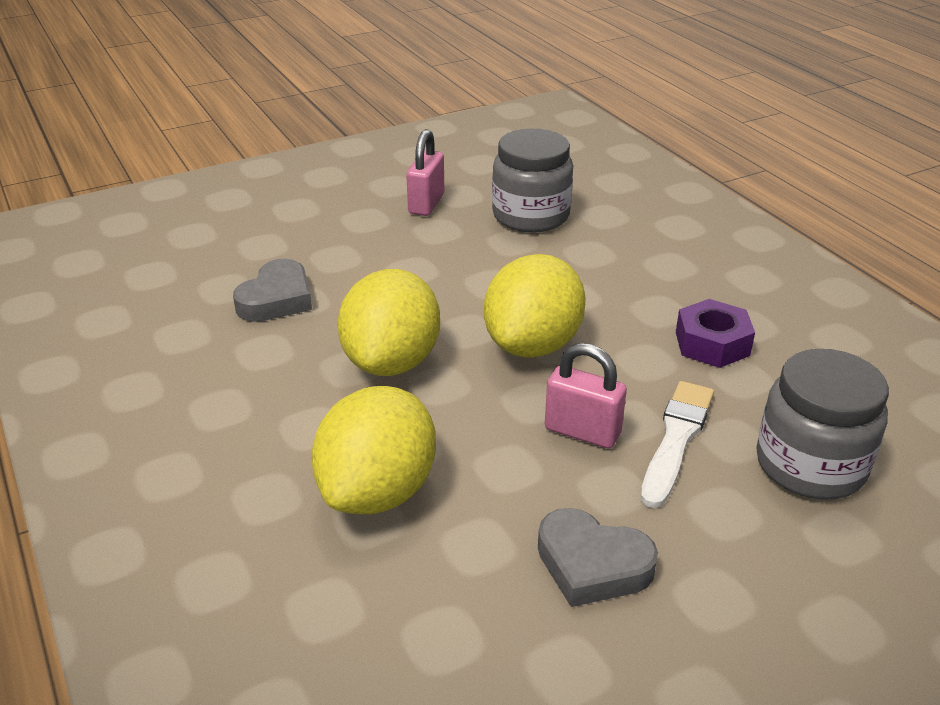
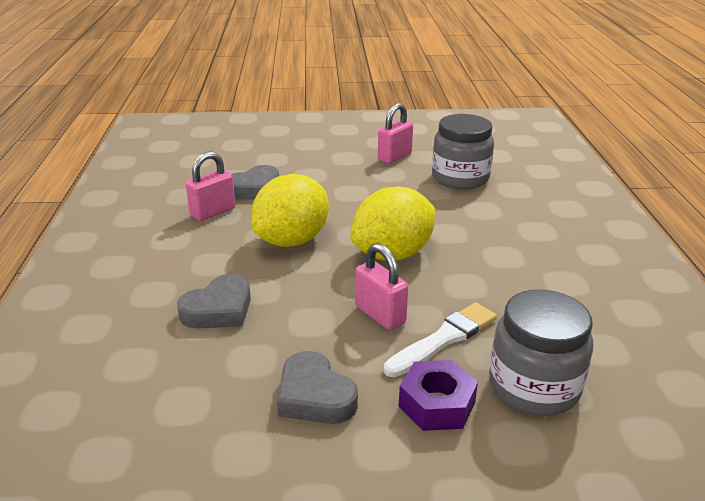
camera: 25 degrees right, 5 degrees down
(247, 350) = (213, 212): none -> pink padlock
(378, 491) = (219, 309): yellow lemon -> grey heart
(712, 344) = (525, 287): purple nut -> purple nut (436, 404)

